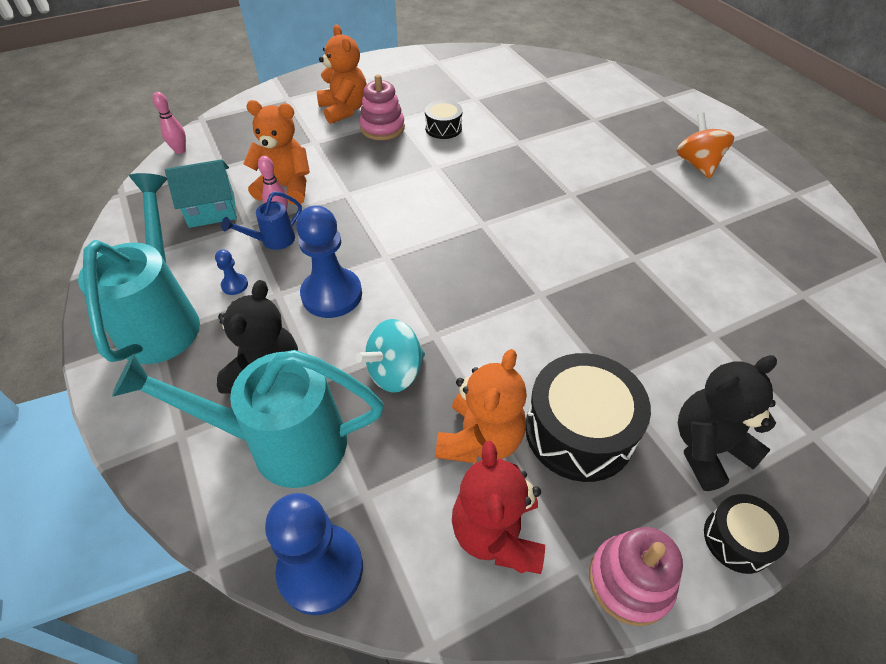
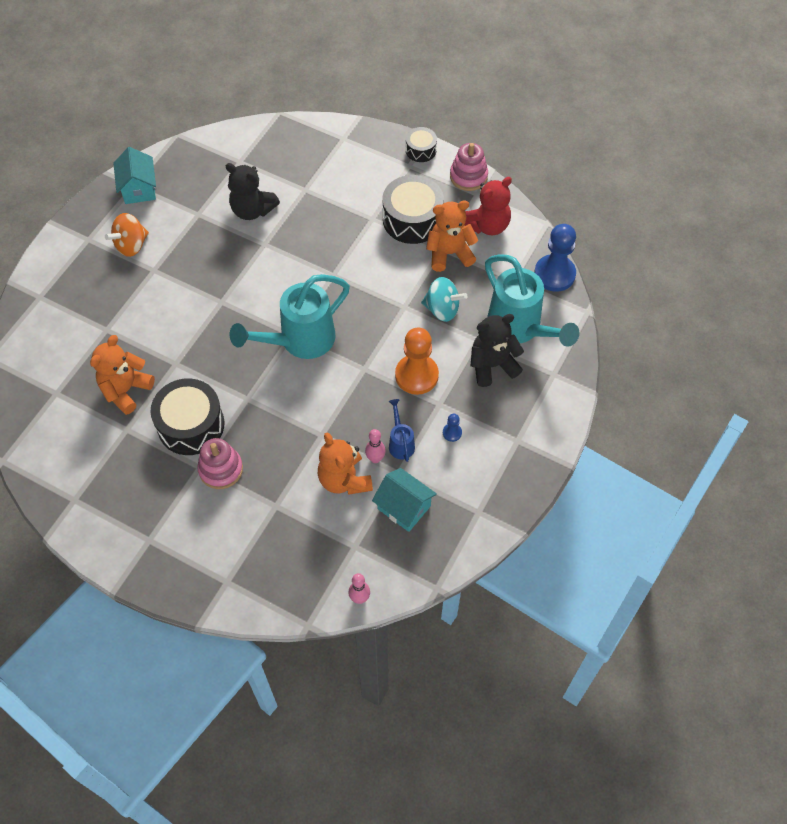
camera: 125 degrees left, 10 degrees up
(162, 319) = (505, 448): turquoise watering can -> turquoise watering can (300, 341)
(273, 241) = (400, 443): blue watering can -> blue watering can turned 120 degrees counterclockwise
(332, 295) = (416, 375): blue pawn -> orange pawn
(344, 110) = (213, 518): orange teddy bear -> orange teddy bear (126, 390)
(443, 128) = (191, 425): black drum -> black drum, size x1.86
(708, 449) = (382, 171): black teddy bear -> black teddy bear (252, 210)
(787, 196) = (139, 189): none -> turquoise house

